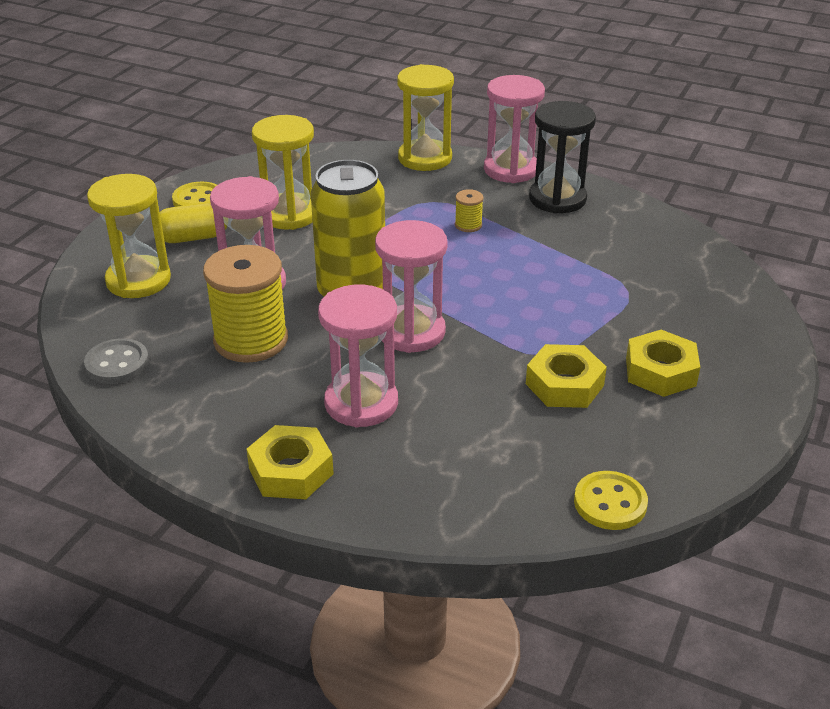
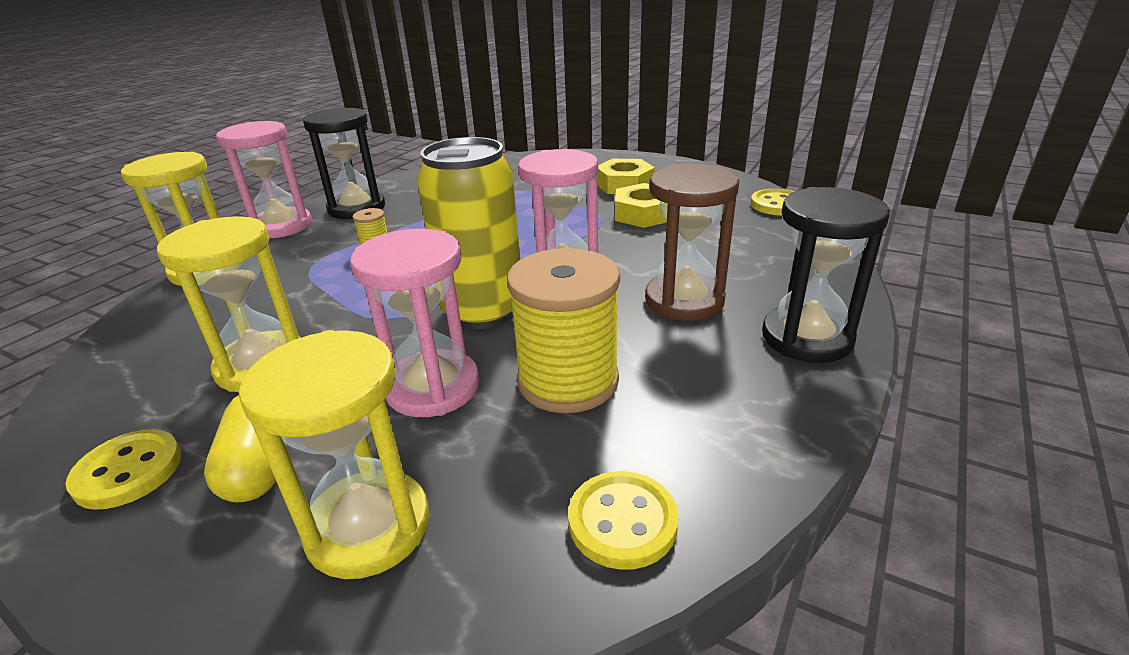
camera: 85 degrees left, 5 degrees down
(117, 364) = (622, 522): grey button -> yellow button
(291, 471) = (807, 338): yellow nut -> black hourglass
(361, 403) = (684, 300): pink hourglass -> brown hourglass

